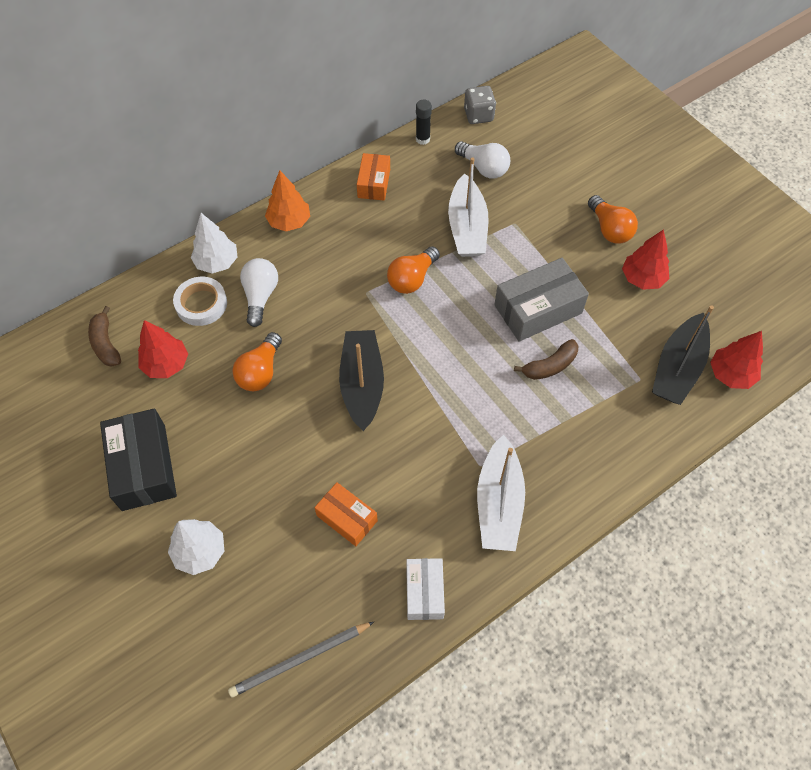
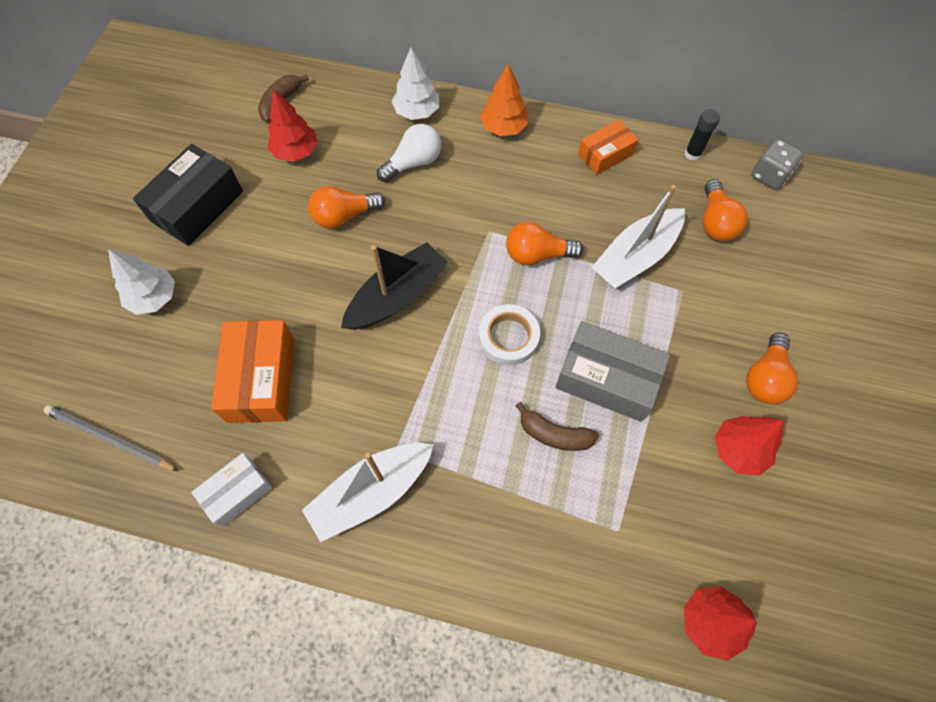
camera: 50 degrees right, 5 degrees up
(201, 304) = (369, 131): white tape -> white tape (508, 337)
(347, 518) = (261, 379): orange box -> orange box, size x1.64
(483, 168) = (715, 222): white light bulb -> orange light bulb
(677, 368) = (666, 559): black boat -> none

